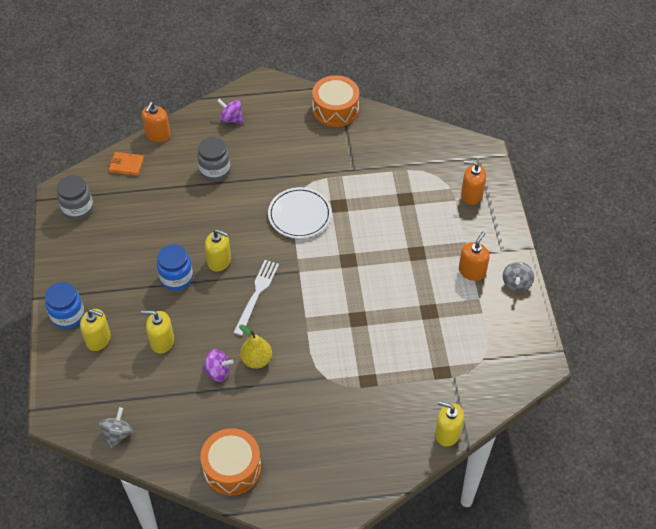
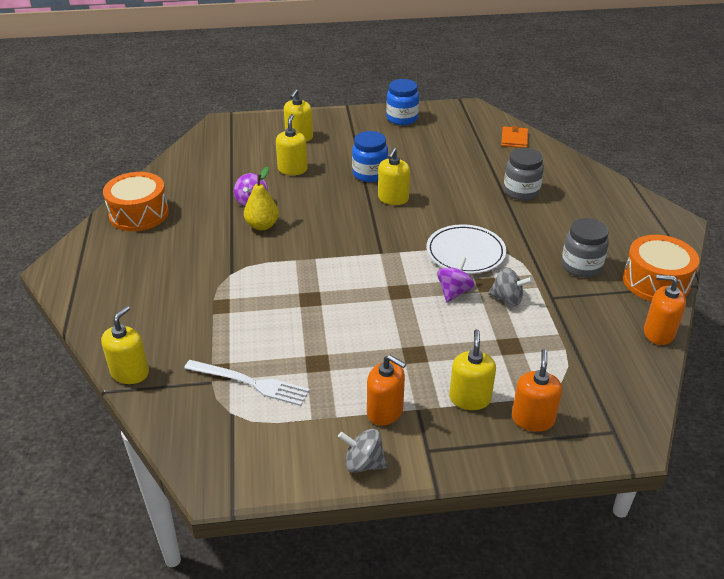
camera: 90 degrees right, 15 degrees down
(68, 316) = (326, 121): blue jar -> blue jar (402, 118)
(78, 208) = (452, 118): grey jar -> grey jar (581, 266)
(118, 434) = (195, 152): grey spinning top -> grey spinning top (507, 299)
(158, 134) = (563, 154): orange soap dispenser -> orange soap dispenser (658, 333)
(231, 119) = (605, 200): purple spinning top -> purple spinning top (454, 292)
(256, 294) = (347, 224): white fork -> white fork (250, 383)
(456, 225) = (470, 398): none -> yellow soap dispenser

